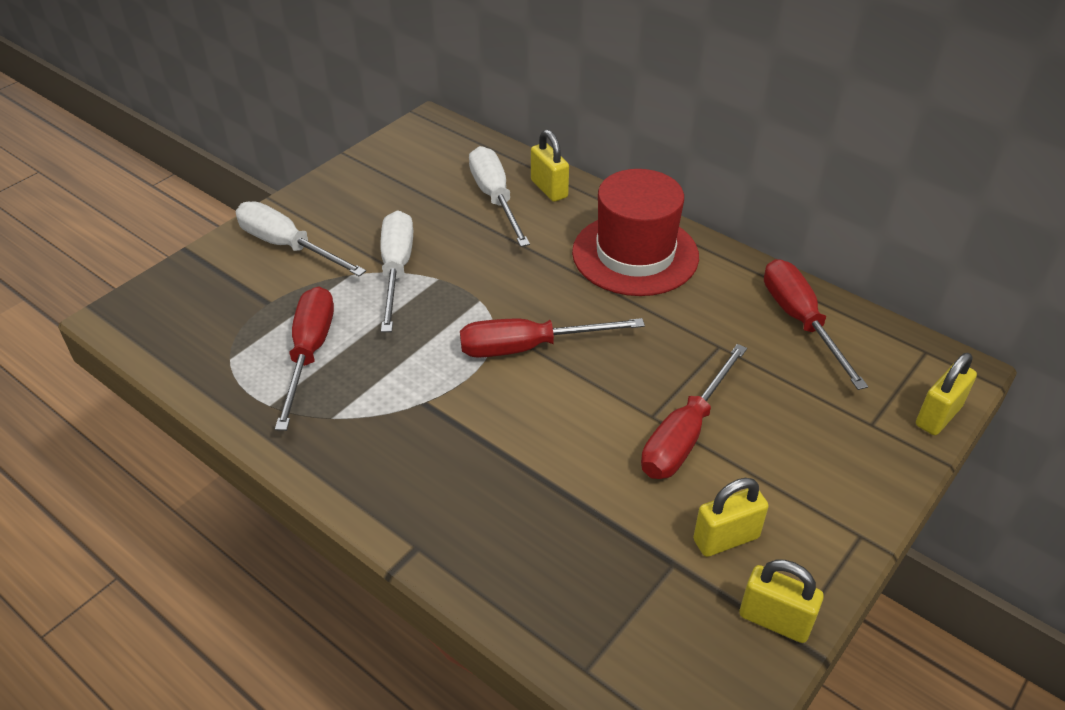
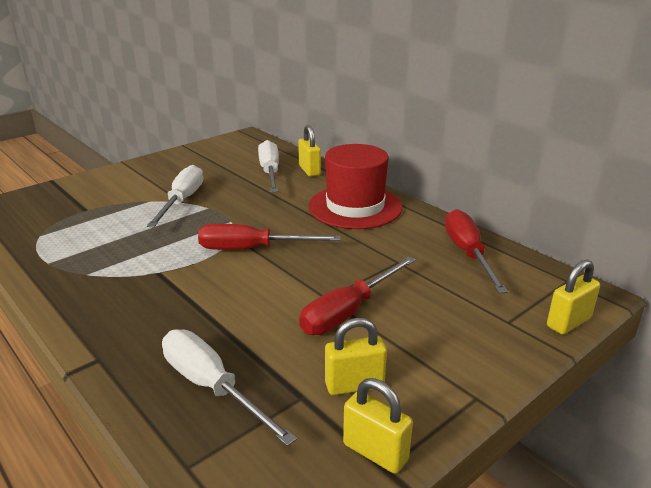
camera: 10 degrees right, 15 degrees down
(288, 246) = (118, 184): white screwdriver -> white screwdriver (212, 387)
(309, 353) = (95, 238): red screwdriver -> none

